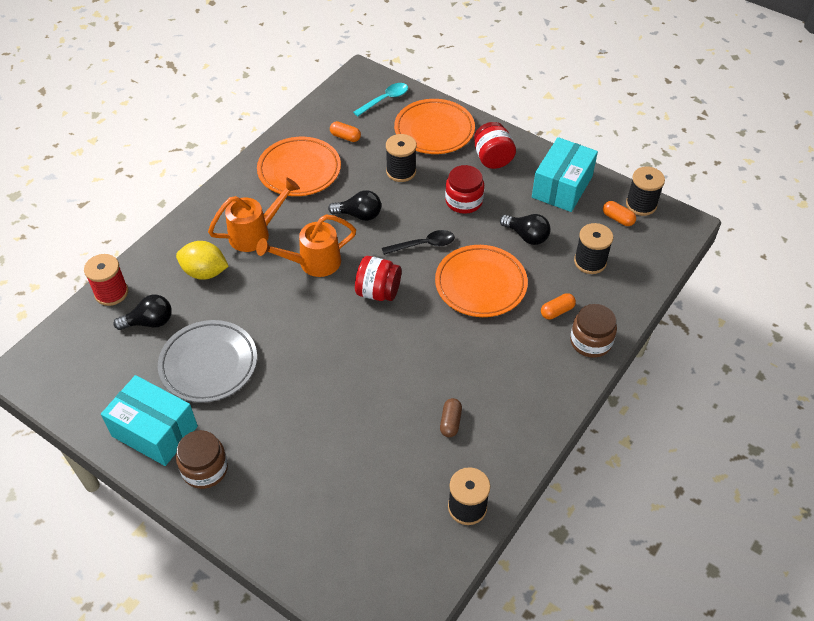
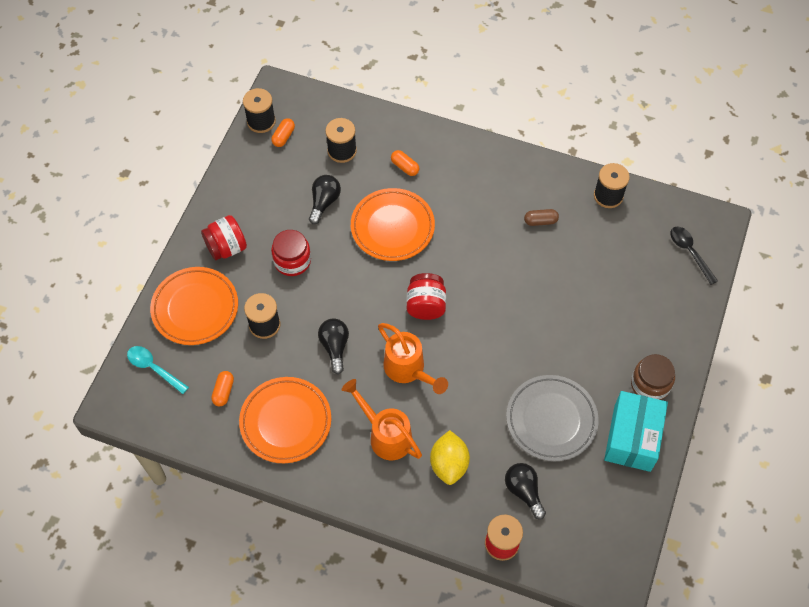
camera: 105 degrees left, 10 degrees up
(423, 245) = (358, 282): black spoon -> black spoon (690, 252)
(562, 187) = (253, 184): turquoise box -> none
(590, 341) = (429, 140): brown jar -> none

